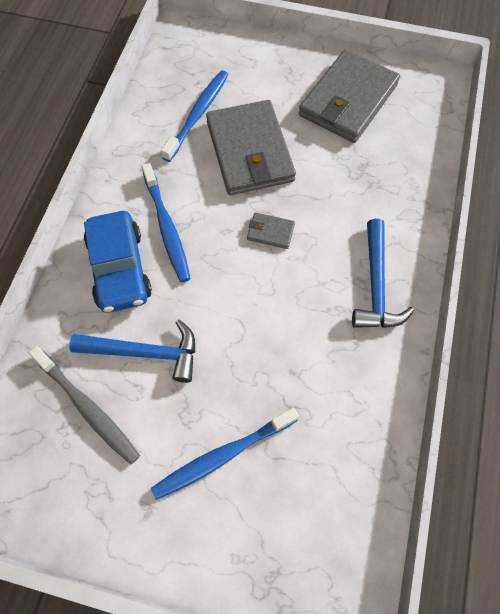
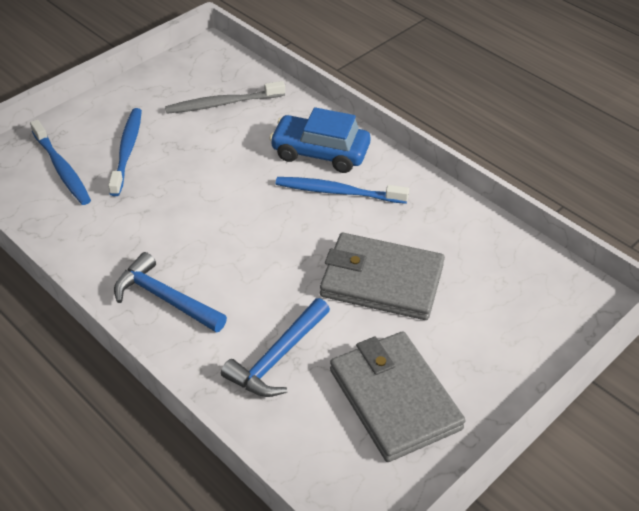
camera: 120 degrees right, 20 degrees down
(145, 353) = (237, 142): blue hammer -> blue hammer (277, 358)
(198, 114) = (457, 263): blue toothbrush -> blue toothbrush (62, 169)
(270, 232) = (279, 254): grey wallet -> none

